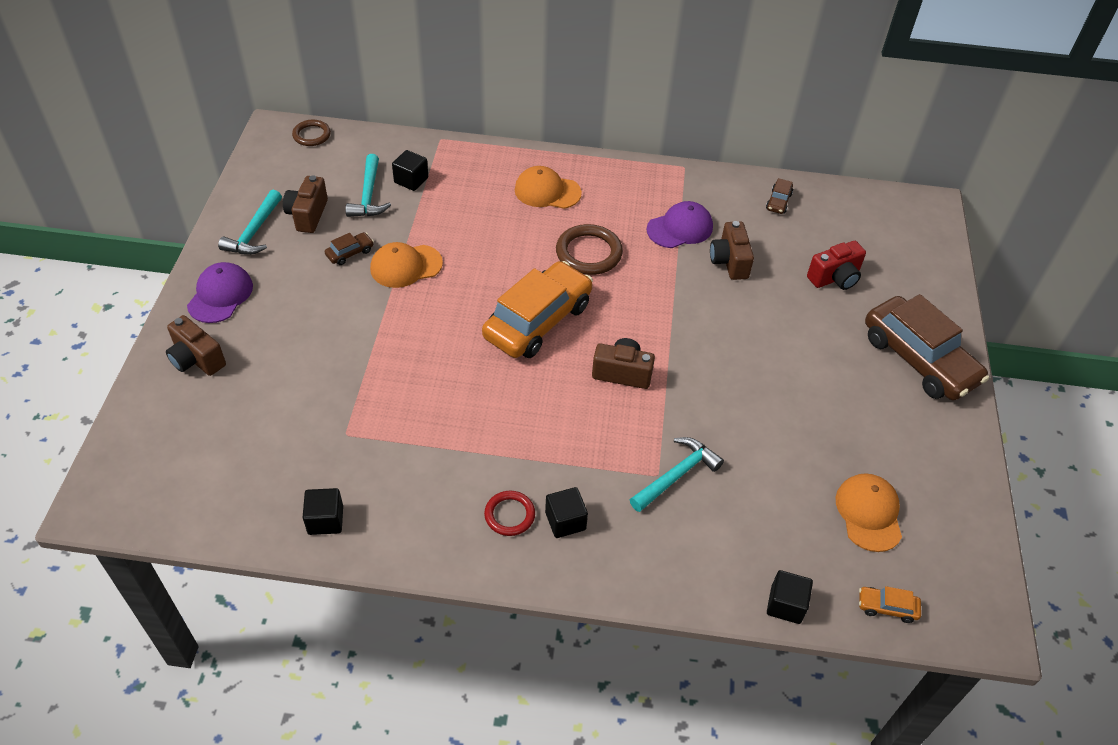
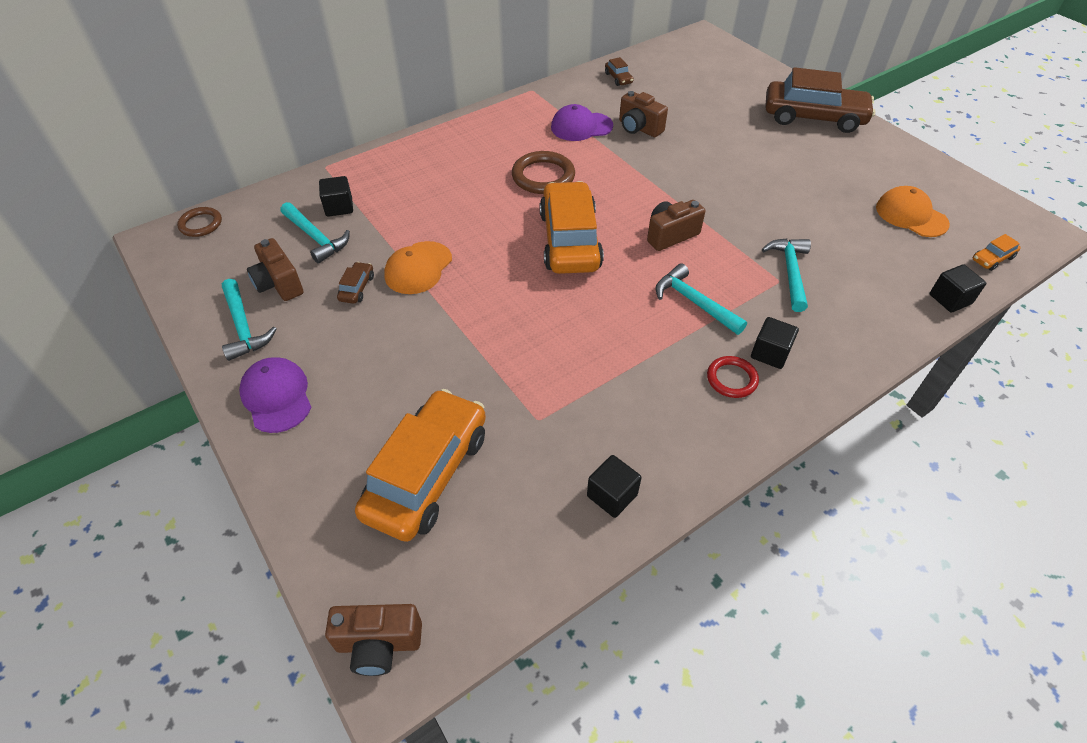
camera: 40 degrees left, 0 degrees up
(196, 359) = (323, 463): brown camera -> brown camera (379, 644)
(241, 413) = (427, 474): none -> orange car
(547, 191) = (458, 155): orange cap -> none
(564, 439) = (694, 302): none -> turquoise hammer
(680, 228) = (581, 127): purple cap -> purple cap turned 120 degrees counterclockwise
(835, 278) = (710, 101): red camera -> none

